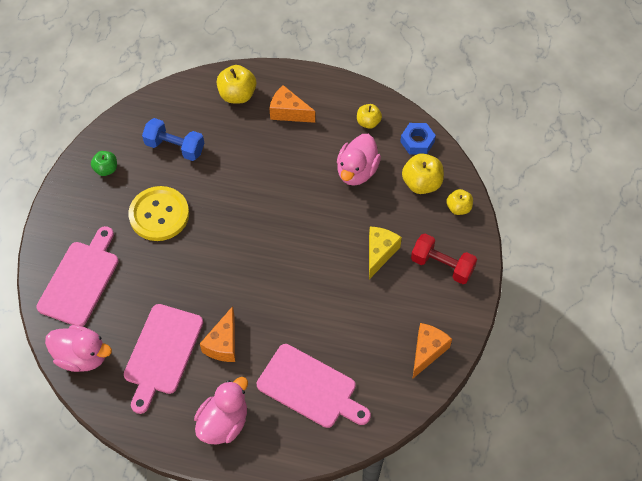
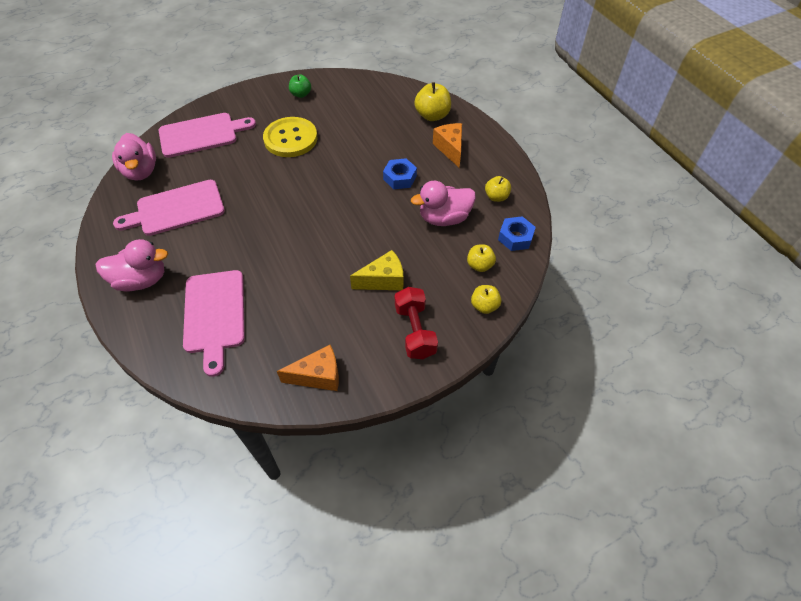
camera: 50 degrees right, 5 degrees down
(175, 147) = (354, 113): blue dumbbell -> none
(223, 344) = (212, 237): orange cheese -> none
(286, 169) = (400, 178): none -> blue nut
(421, 183) = (479, 265): yellow apple -> yellow apple, size x0.63

